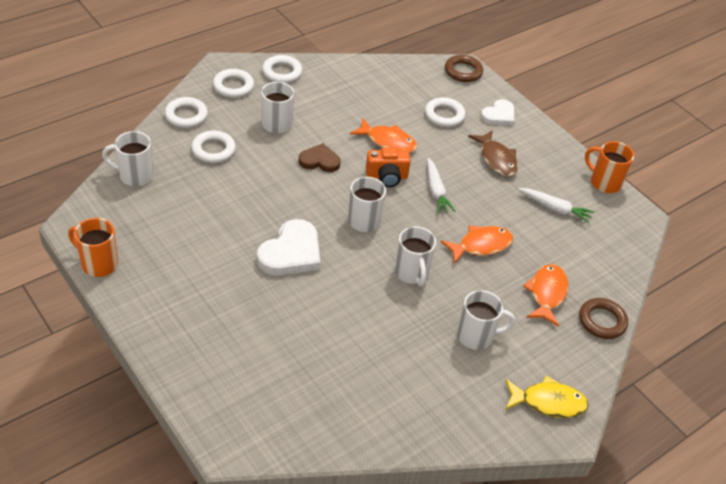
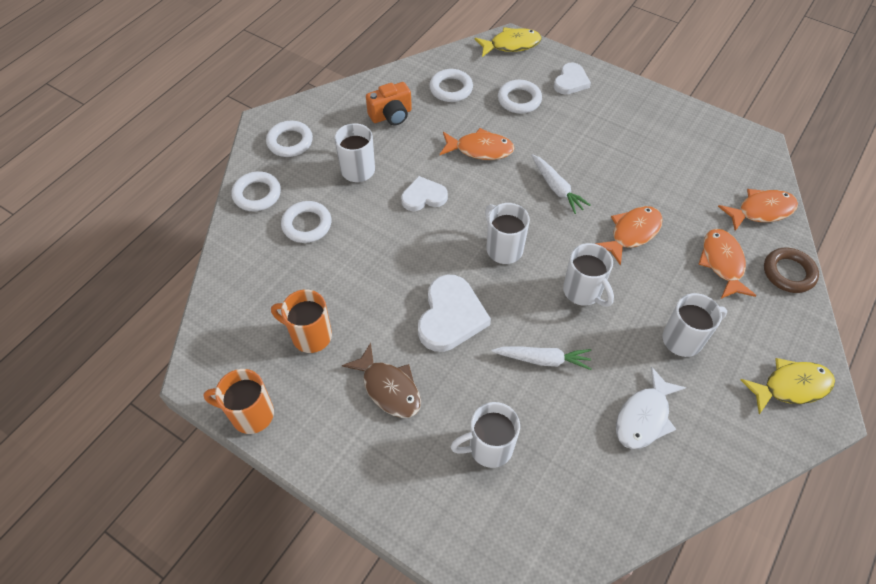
camera: 15 degrees left, 10 degrees up
(135, 176) = (237, 288): white mug -> white mug (489, 448)
(282, 72) = (332, 108): white ring -> white ring (451, 89)
(319, 161) = (423, 197): brown heart -> white heart
(387, 177) = (500, 190): orange camera -> orange camera (391, 115)
(407, 377) = (644, 417): none -> white fish
(463, 71) = (511, 45): brown ring -> yellow fish
(496, 159) = (594, 131): brown fish -> brown fish (388, 388)
(555, 209) = (678, 165): white carrot -> white carrot (543, 359)
(604, 183) = (706, 119): orange mug -> orange mug (310, 335)
(608, 267) = (761, 211): none -> orange fish

